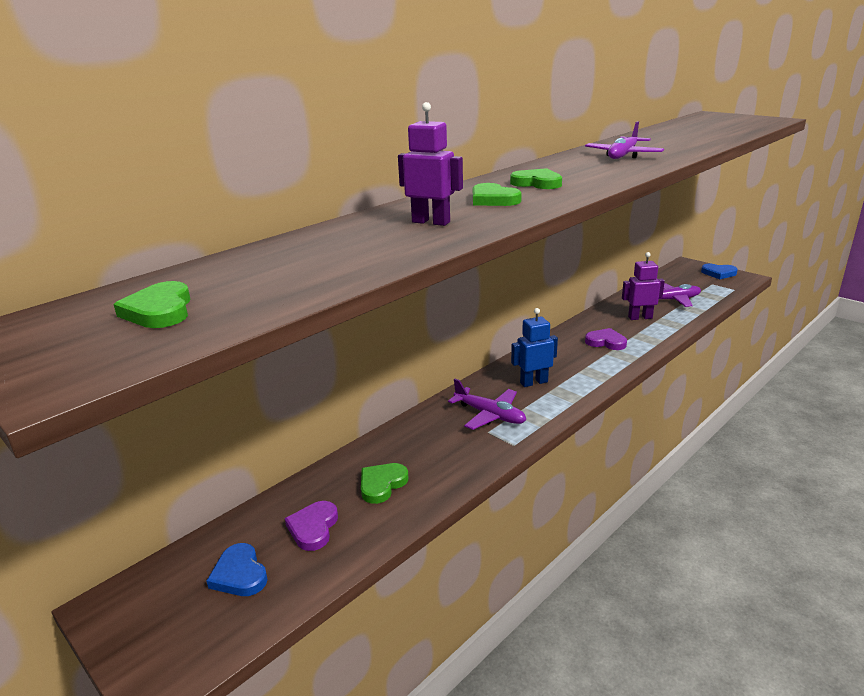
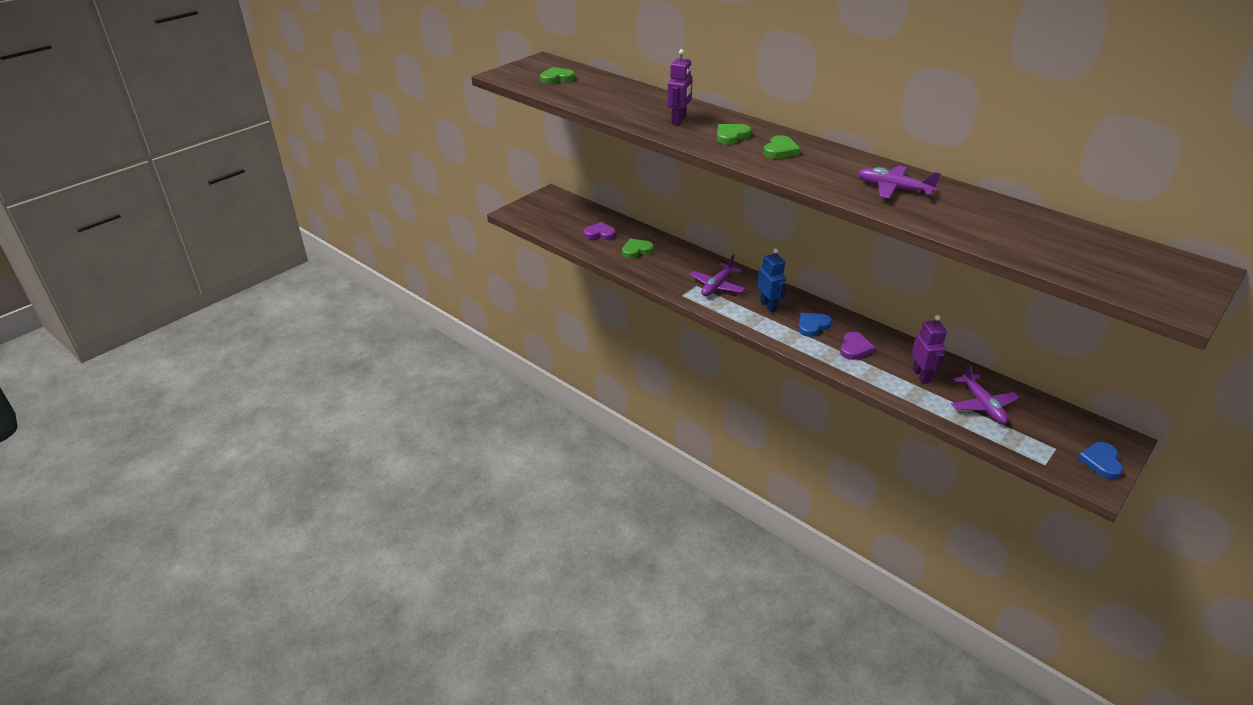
camera: 85 degrees right, 10 degrees up
(239, 574) = (568, 219): blue heart -> blue heart (812, 326)
(382, 484) = (636, 250): green heart -> green heart turned 60 degrees counterclockwise

